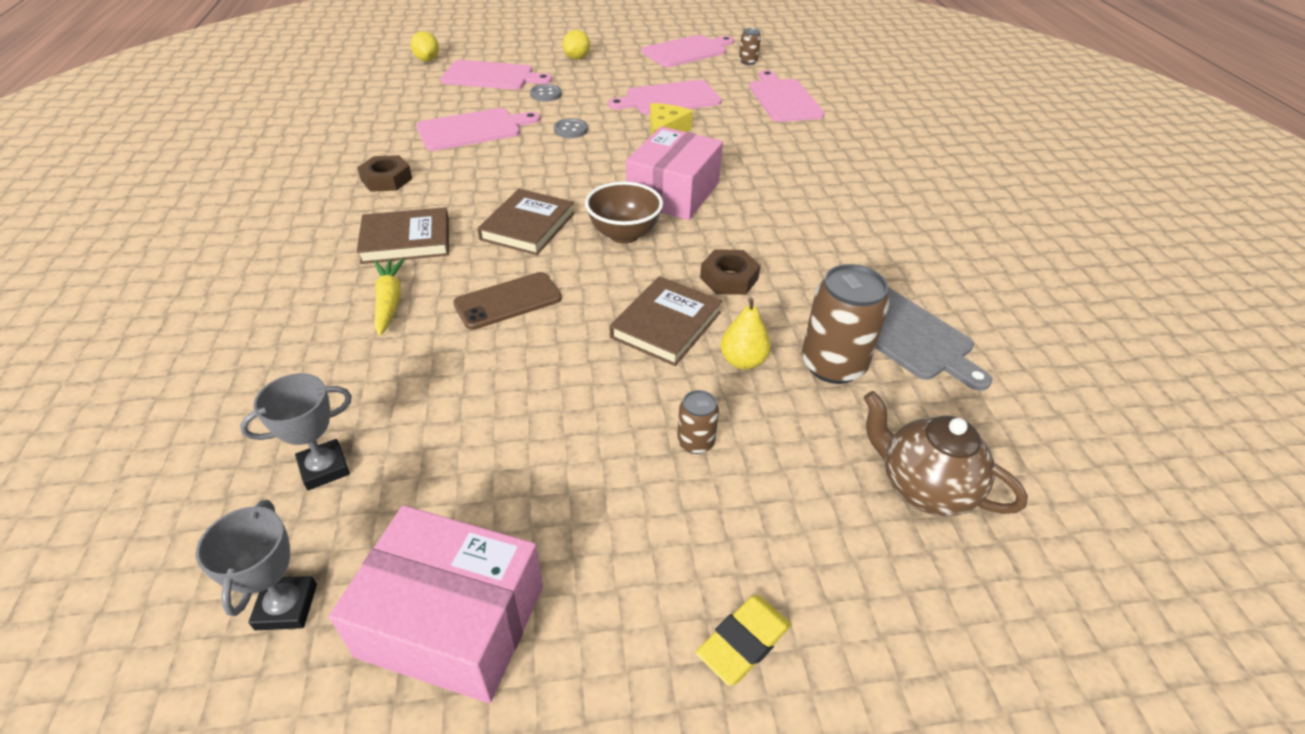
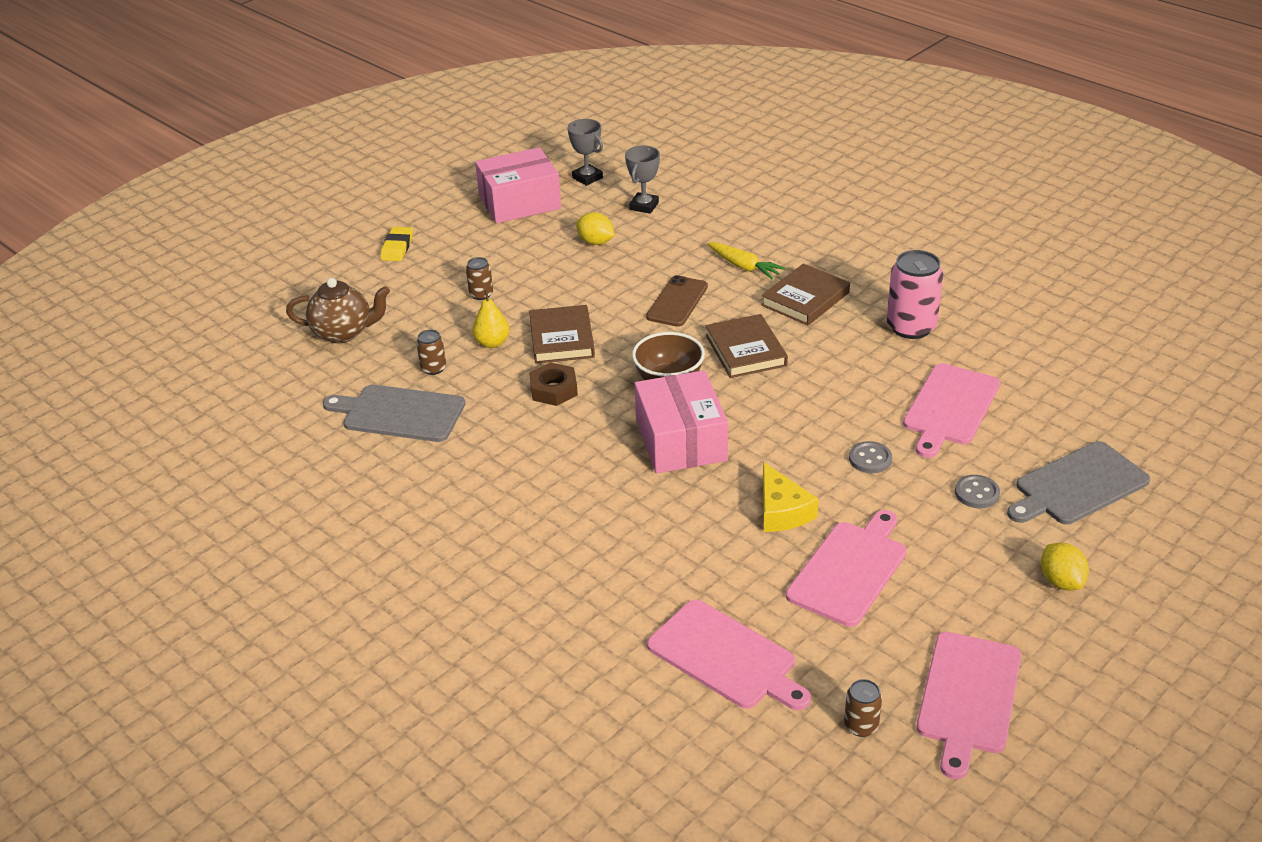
camera: 145 degrees right, 5 degrees down
(386, 179) = (911, 327): brown nut -> pink can
(427, 60) = (1188, 468): yellow lemon -> yellow lemon (596, 242)
(491, 76) = (1078, 486): pink cutting board -> grey cutting board
(833, 365) = (433, 368): brown can -> brown can, size x0.51

